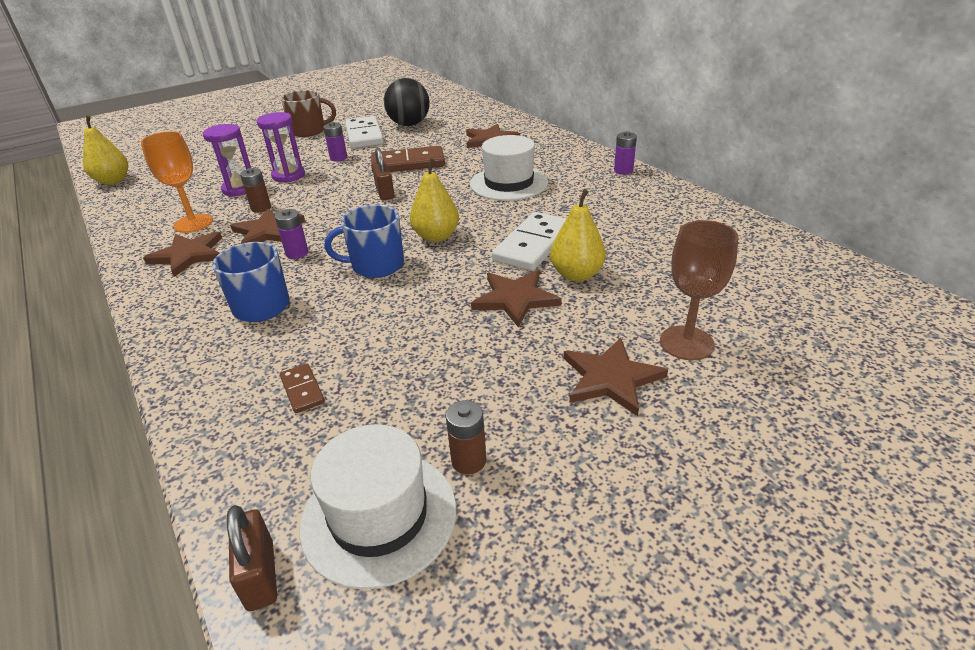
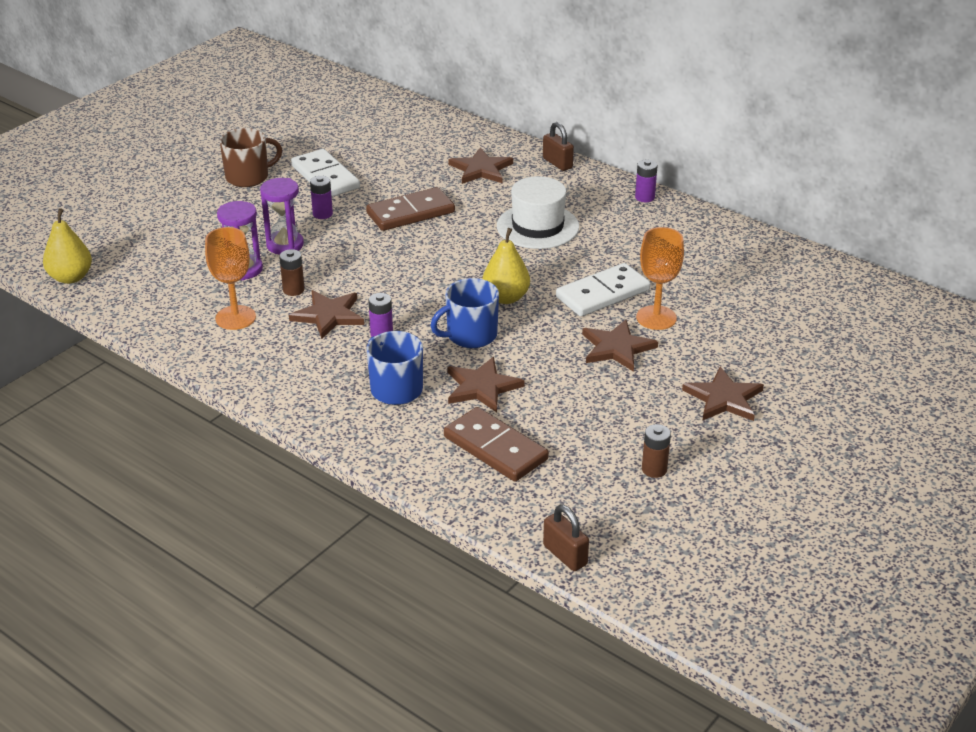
camera: 20 degrees left, 0 degrees up
(188, 255) = (270, 353): brown star -> brown star (482, 387)
(302, 390) = (495, 448): brown domino -> brown domino, size x2.03
(379, 516) = (616, 511): white hat -> none
(385, 193) = (414, 254): brown padlock -> brown padlock (557, 163)
(409, 124) = (368, 155): black ball -> none
(533, 245) = (603, 294): white domino -> white domino turned 45 degrees clockwise
(576, 274) = (656, 318): yellow pear -> orange goblet
(686, 343) = (767, 363): brown goblet -> none

